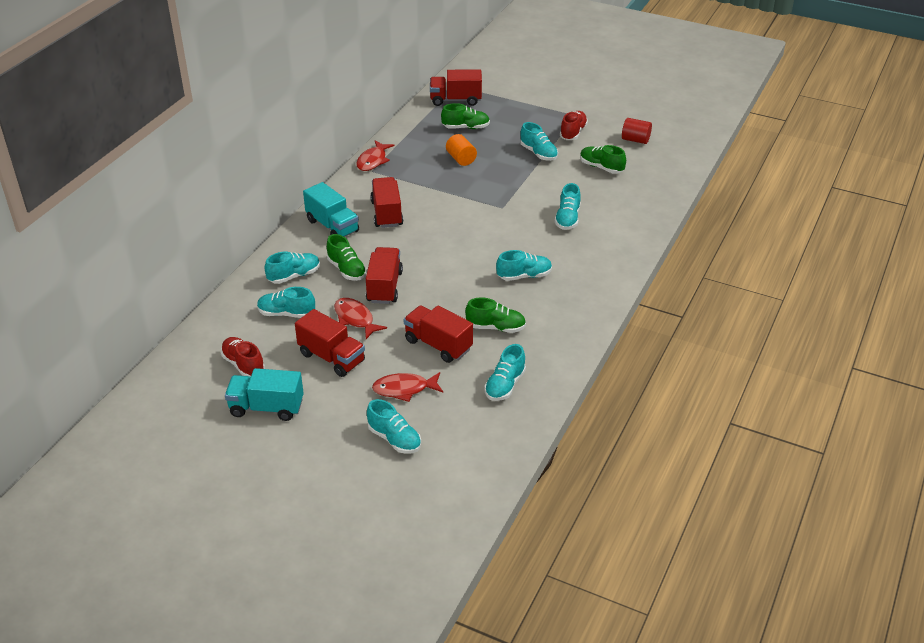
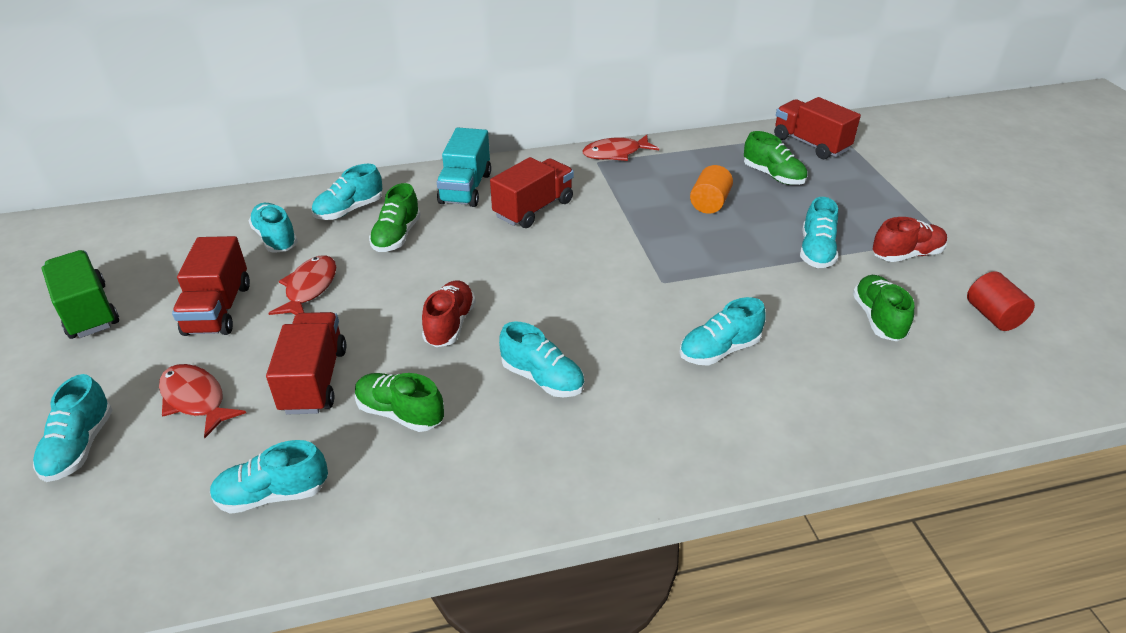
camera: 50 degrees right, 0 degrees up
(243, 365) = (159, 258): red shoe -> red shoe (450, 324)
(266, 407) = (88, 311): turquoise truck -> green truck
(294, 276) = (349, 210): turquoise shoe -> turquoise shoe turned 120 degrees clockwise
(384, 287) = (392, 277): red truck -> none
(496, 327) = (400, 413): green shoe -> green shoe turned 150 degrees clockwise

